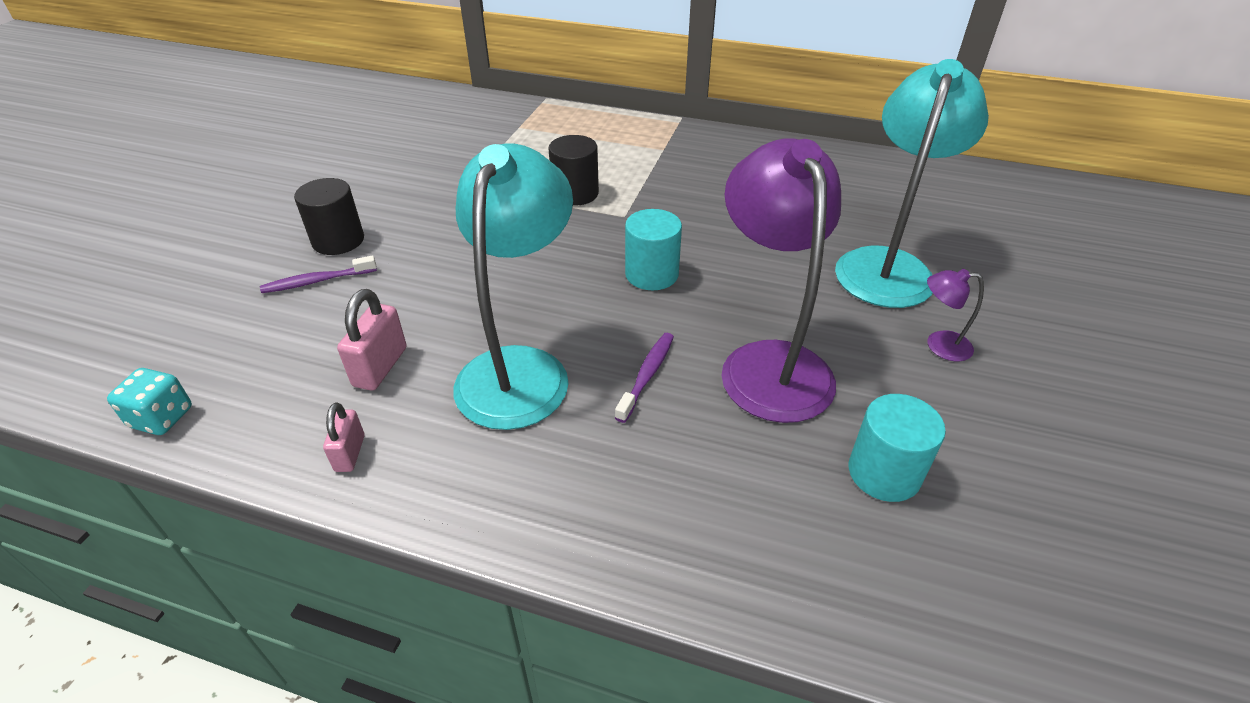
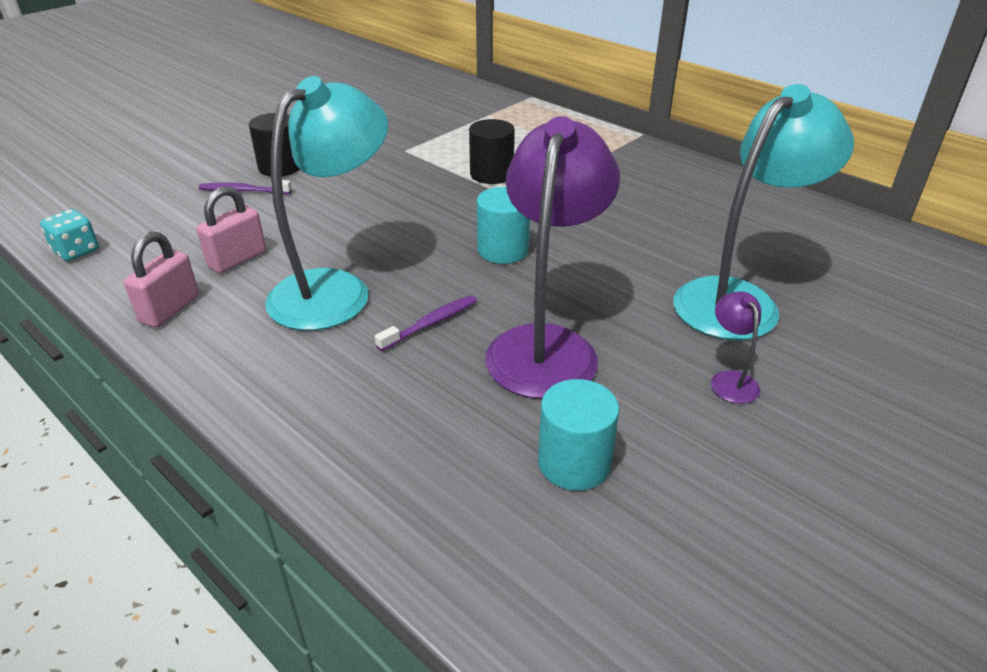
camera: 25 degrees right, 5 degrees down
(350, 453) = (170, 309): pink padlock -> pink padlock, size x1.56
(939, 345) = (730, 380): purple lamp -> purple lamp turned 45 degrees clockwise

